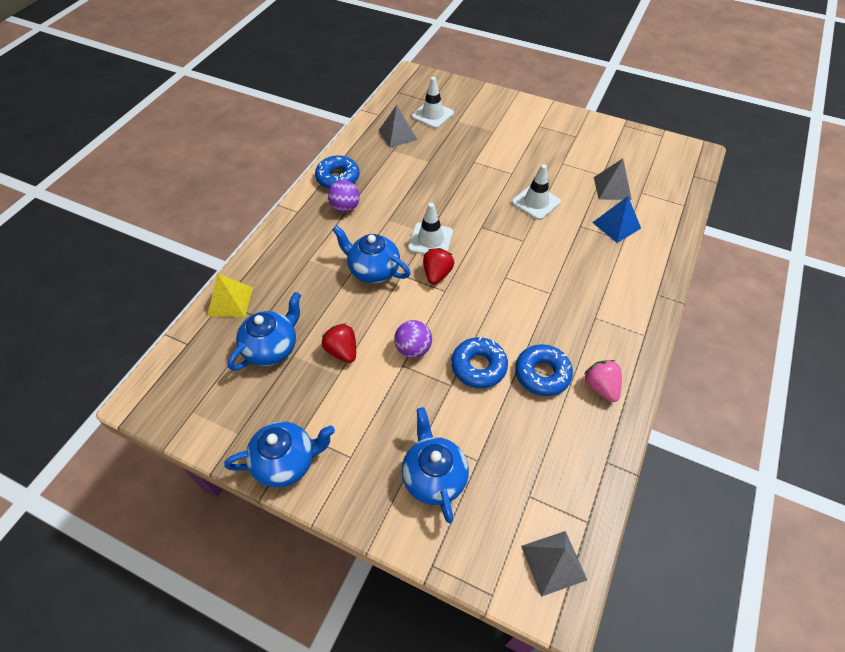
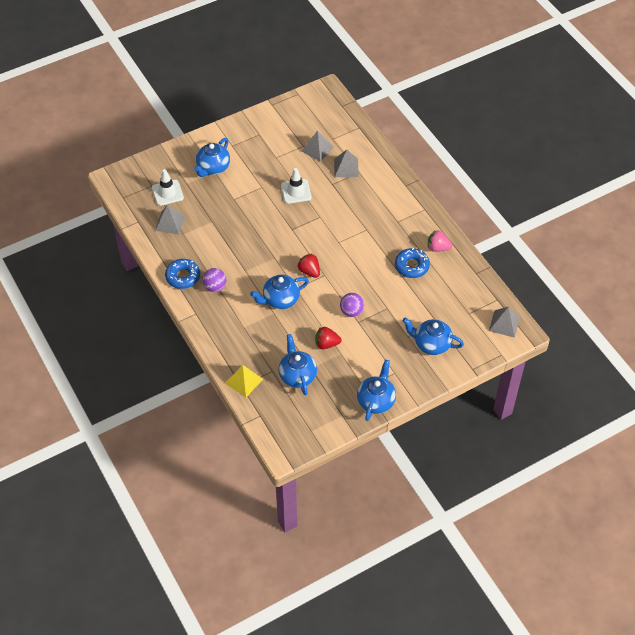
camera: 55 degrees left, 0 degrees up
(430, 240) = (281, 259): white traffic cone -> none
(478, 366) = (386, 290): blue donut -> none
(496, 128) = (213, 168): none -> blue teapot
(616, 225) = (346, 167): blue pyramid -> grey pyramid

